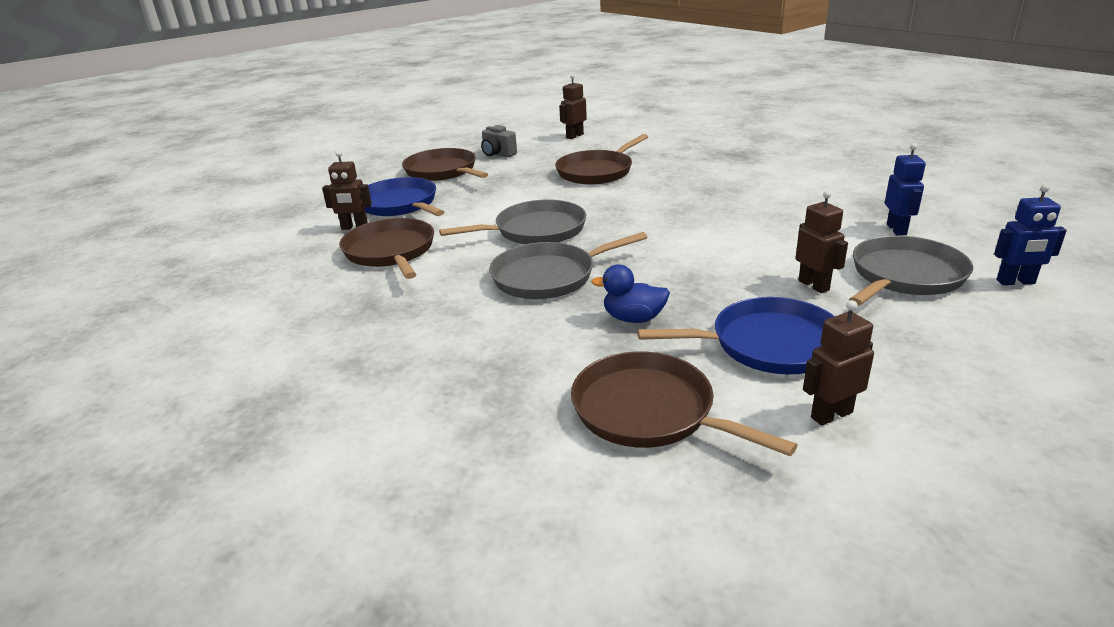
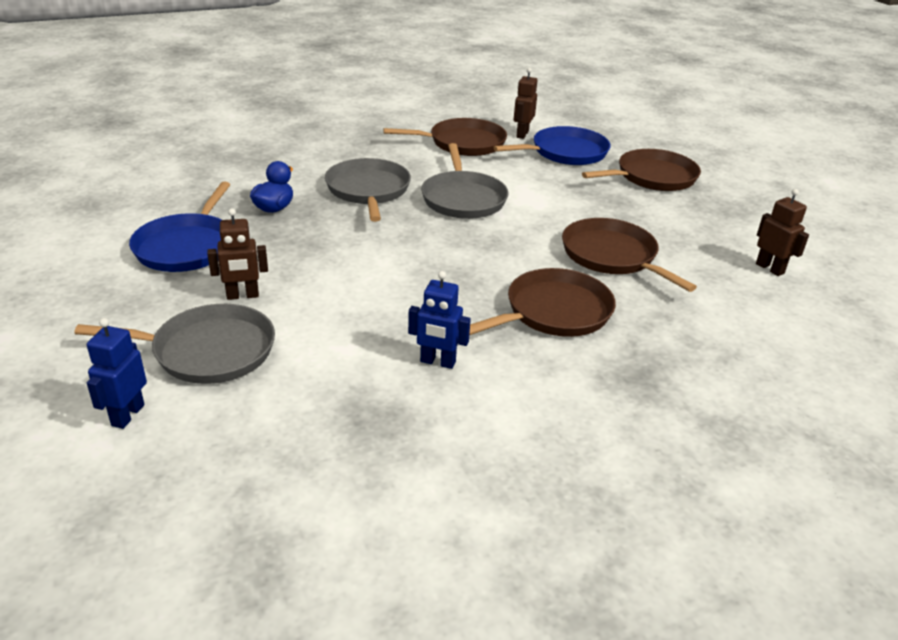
camera: 100 degrees right, 5 degrees up
(498, 154) = (702, 210): grey camera -> none
(649, 411) = (170, 191): brown pan -> brown pan (553, 312)
(831, 414) = (96, 242): brown robot -> none
(897, 229) = (302, 398): blue robot -> blue robot (437, 362)
(904, 276) = (207, 351): grey pan -> grey pan turned 60 degrees counterclockwise

